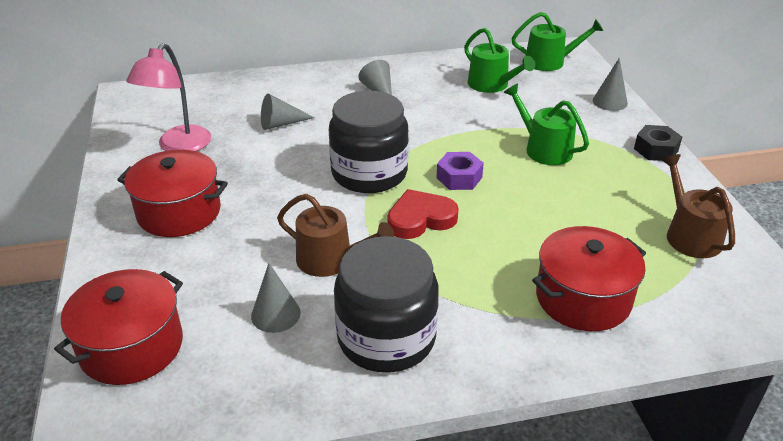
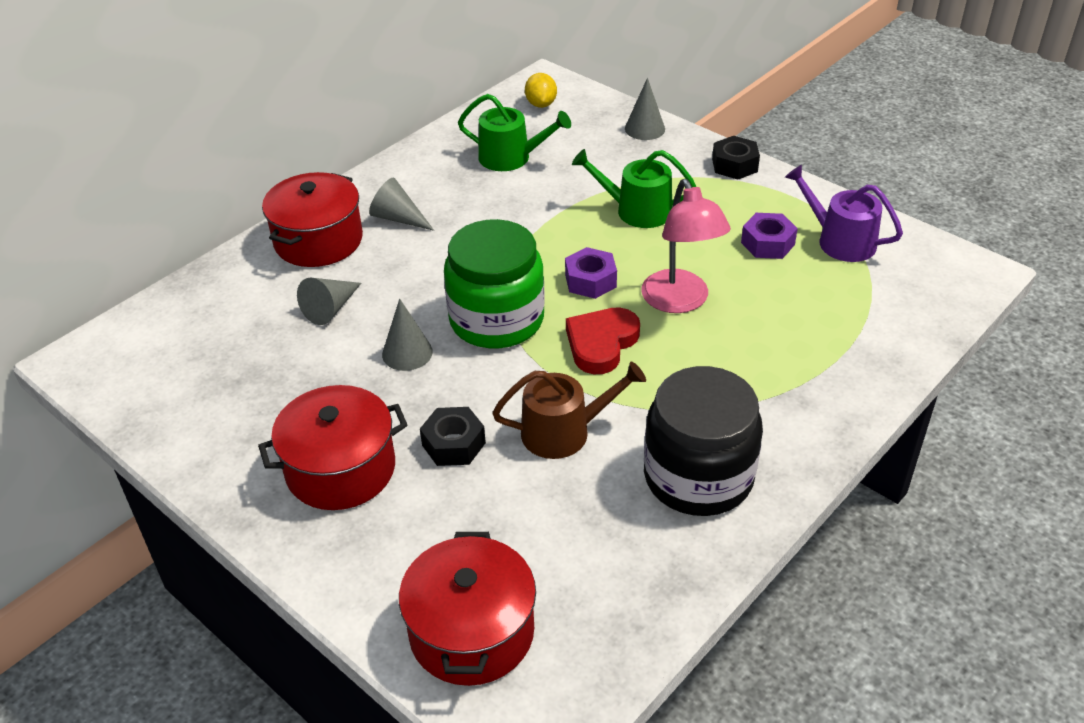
camera: 35 degrees left, 5 degrees up
(179, 146) = (240, 394): pink lamp -> pink lamp (680, 301)
(256, 231) = (453, 444): none -> black nut
(275, 314) = (574, 515): grey cone -> grey cone (407, 353)
(369, 173) = (496, 320): black jar -> green jar
(549, 62) = (541, 104): green watering can -> yellow lemon
(583, 298) = (816, 346): red pot -> red pot (318, 240)
(623, 211) = (767, 243): none -> purple nut
(689, 235) = (840, 241): brown watering can -> purple watering can

